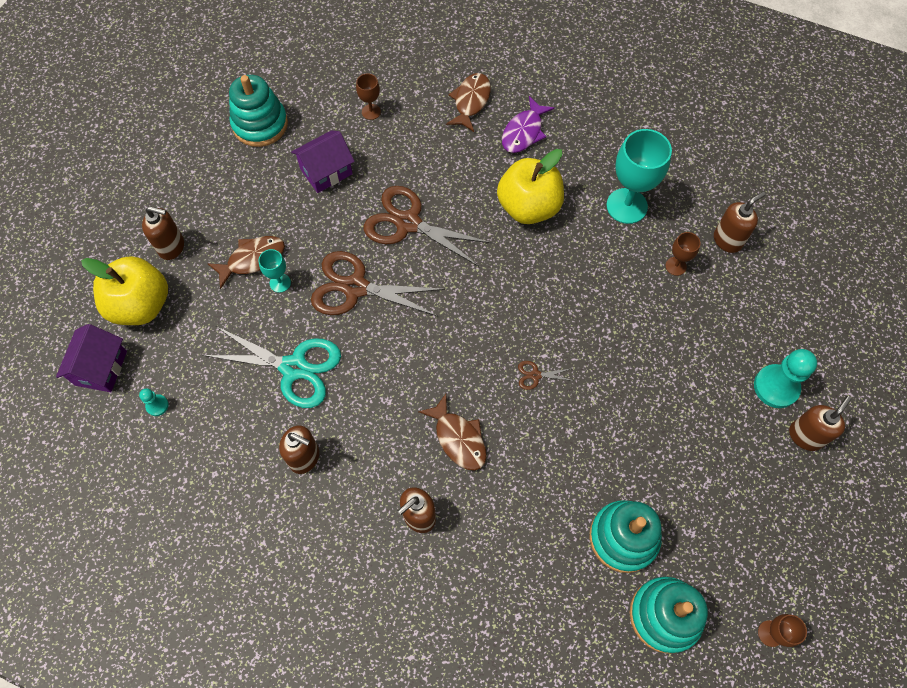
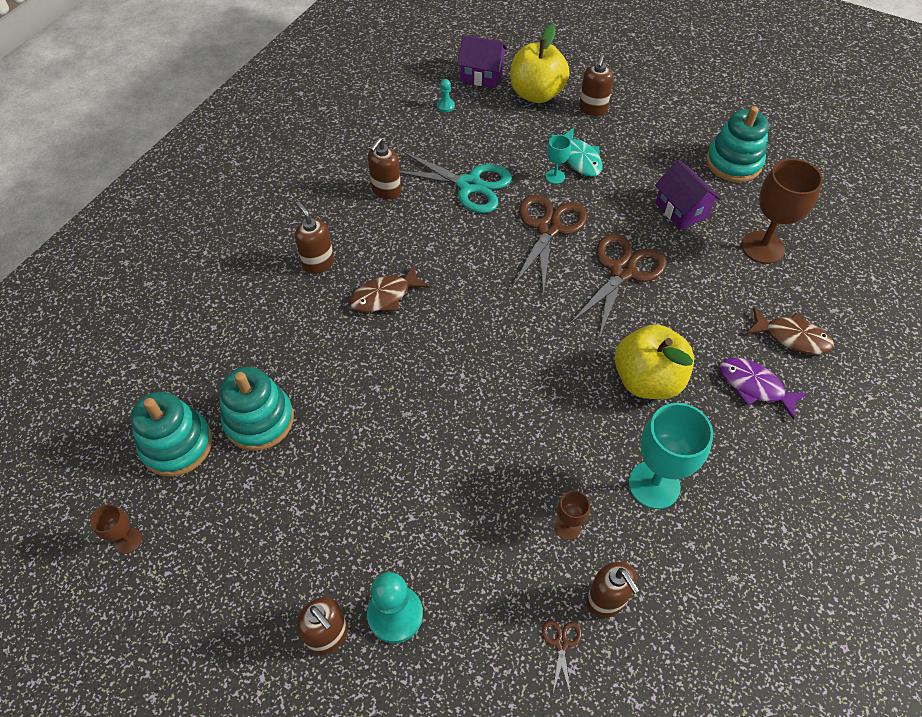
camera: 95 degrees right, 10 degrees down
(252, 259) = (579, 159): brown fish -> turquoise fish
(294, 368) = (469, 185): turquoise scissors -> turquoise scissors turned 90 degrees counterclockwise
(371, 112) = (762, 247): brown goblet -> brown goblet, size x2.02
(535, 375) = (441, 364): brown scissors -> brown scissors (561, 643)

